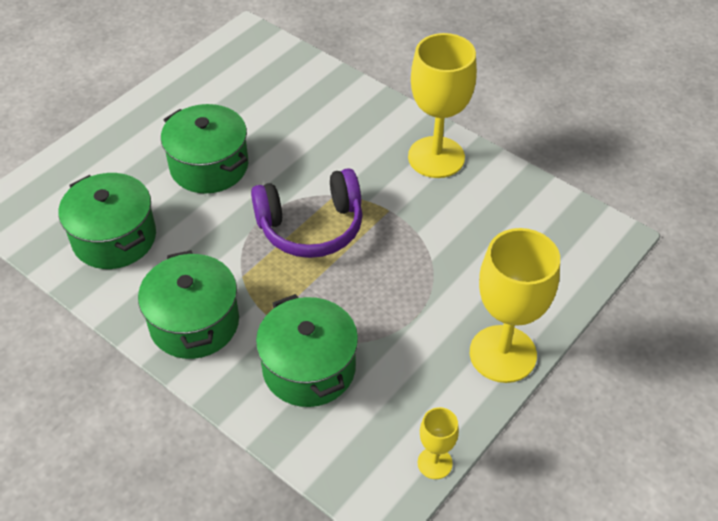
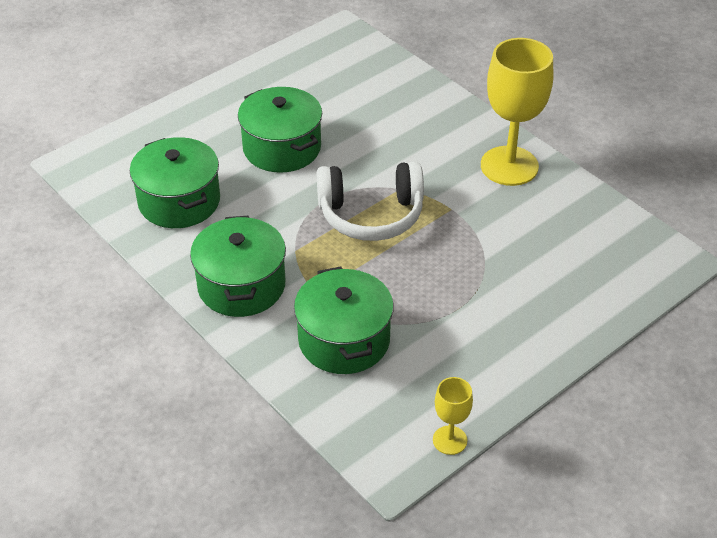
camera: 10 degrees right, 5 degrees down
(311, 227) = (371, 214): purple headphones -> white headphones
(502, 354) = (538, 353): yellow goblet -> none

